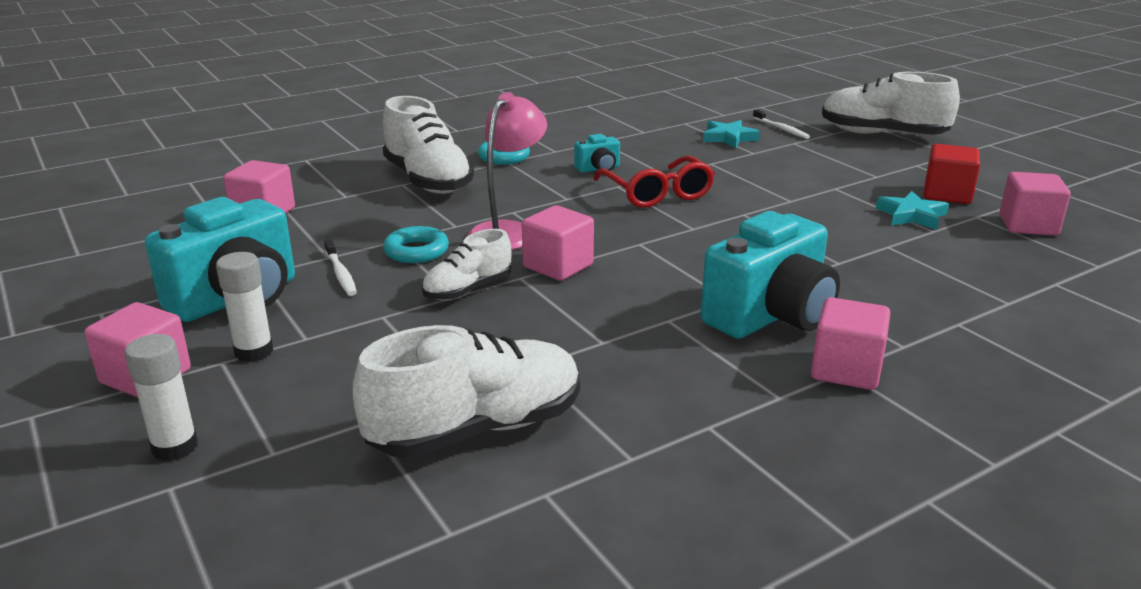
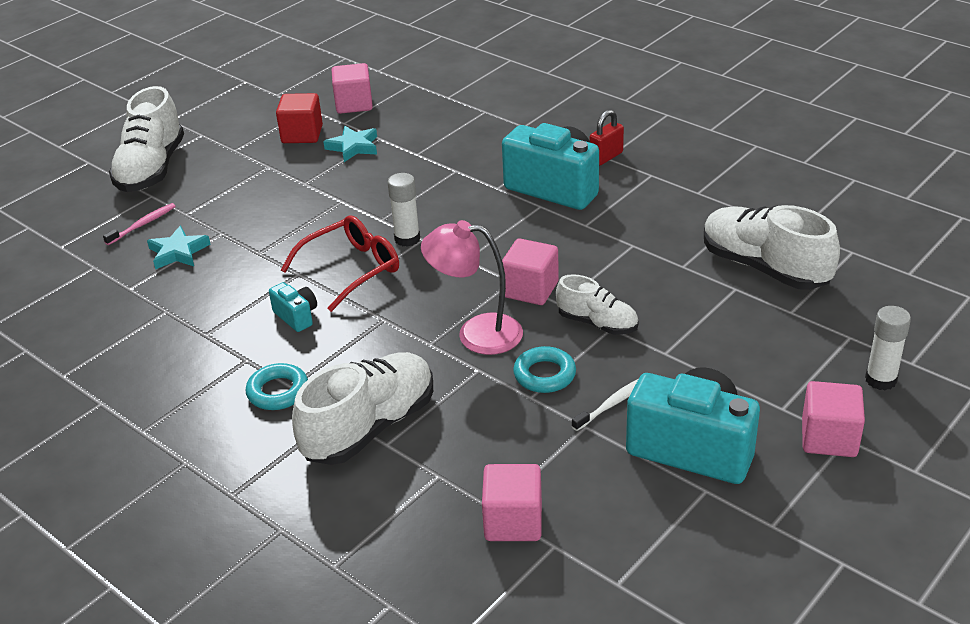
camera: 105 degrees left, 10 degrees up
(254, 351) = (758, 398): white glue stick -> white glue stick (407, 239)
(781, 129) = (143, 224): white toothbrush -> pink toothbrush
(846, 370) = (606, 157): pink cube -> red padlock

